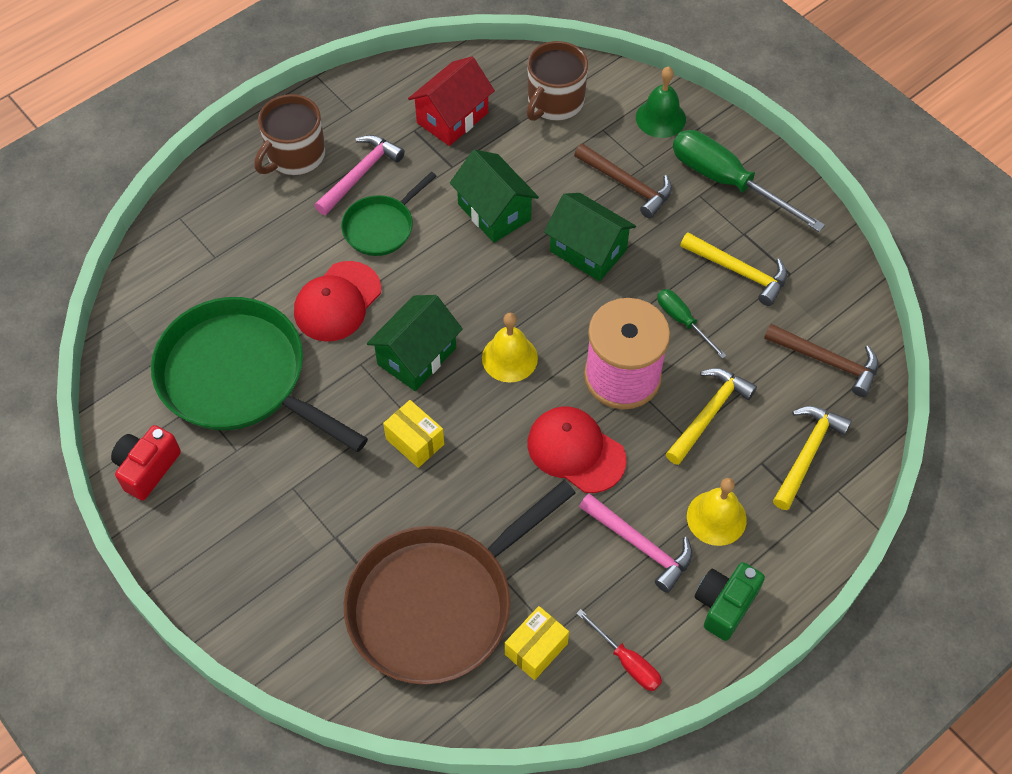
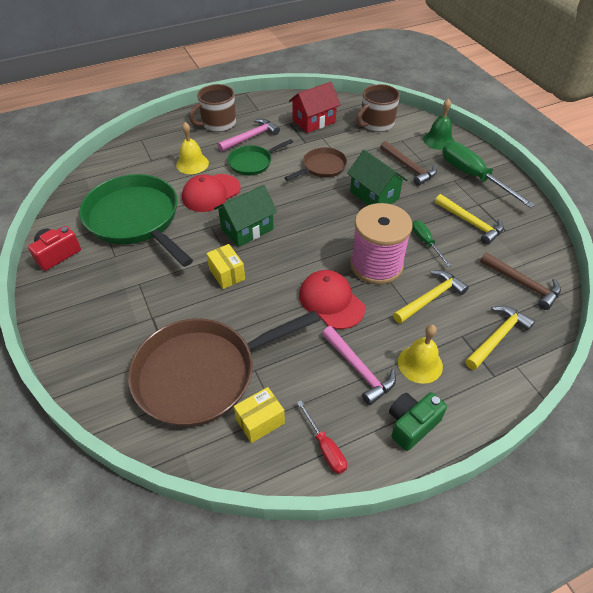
camera: 15 degrees right, 10 degrees down
(494, 212) = (322, 167): green house -> brown pan
(509, 358) = (305, 241): yellow bell -> yellow bell (192, 164)

